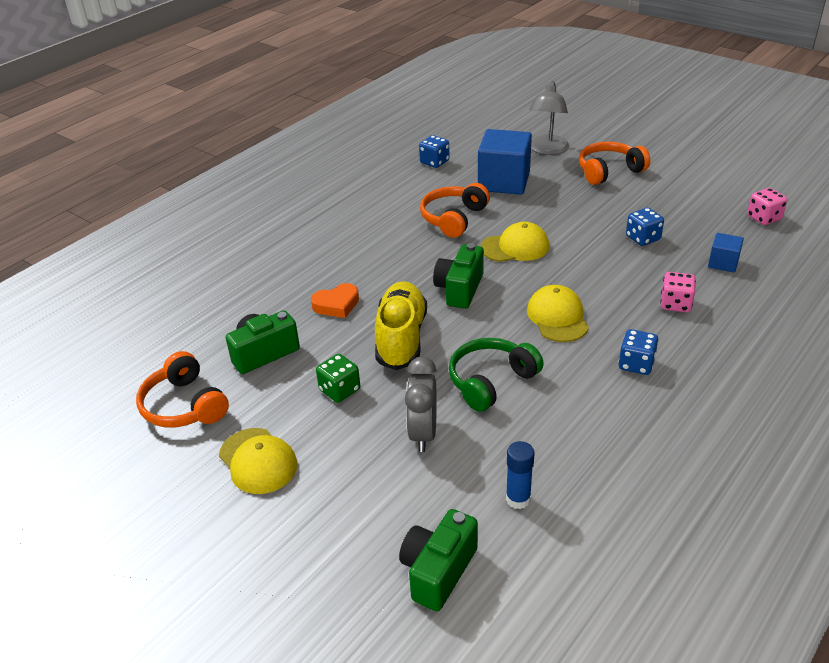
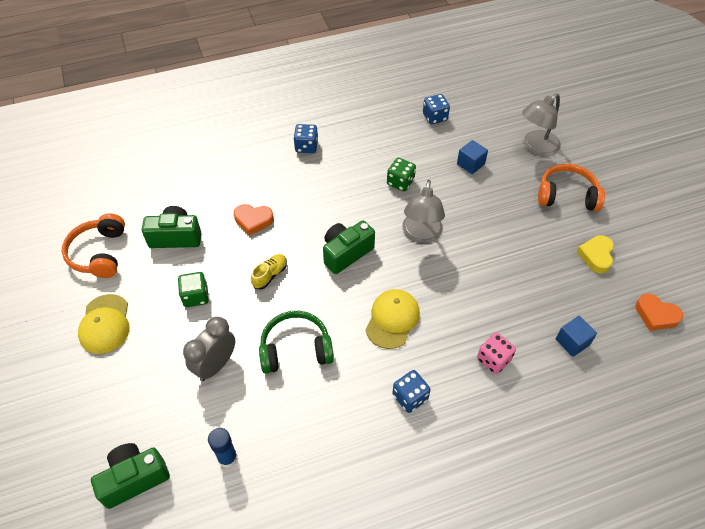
camera: 30 degrees right, 15 degrees up
(401, 338) = (270, 275): yellow shoe -> yellow shoe, size x0.47
(454, 218) = (400, 182): orange headphones -> green dice
(504, 182) = (470, 164): blue cube -> blue cube, size x0.50
(515, 247) = (421, 235): yellow cap -> grey lamp
(643, 238) = (529, 280): blue dice -> blue dice (306, 146)
(676, 200) = (596, 256): none -> yellow heart
(764, 218) = (656, 315): pink dice -> orange heart

